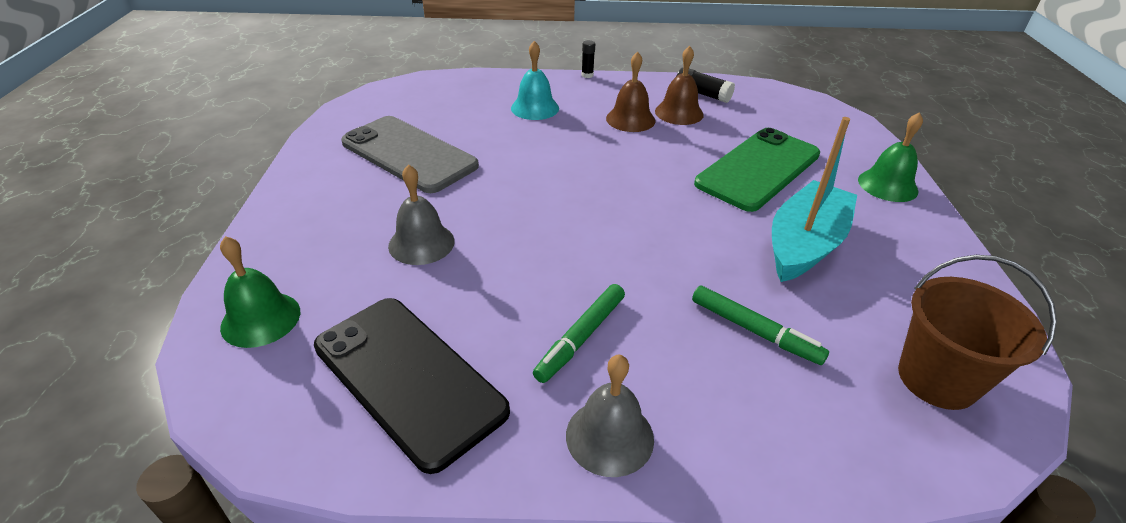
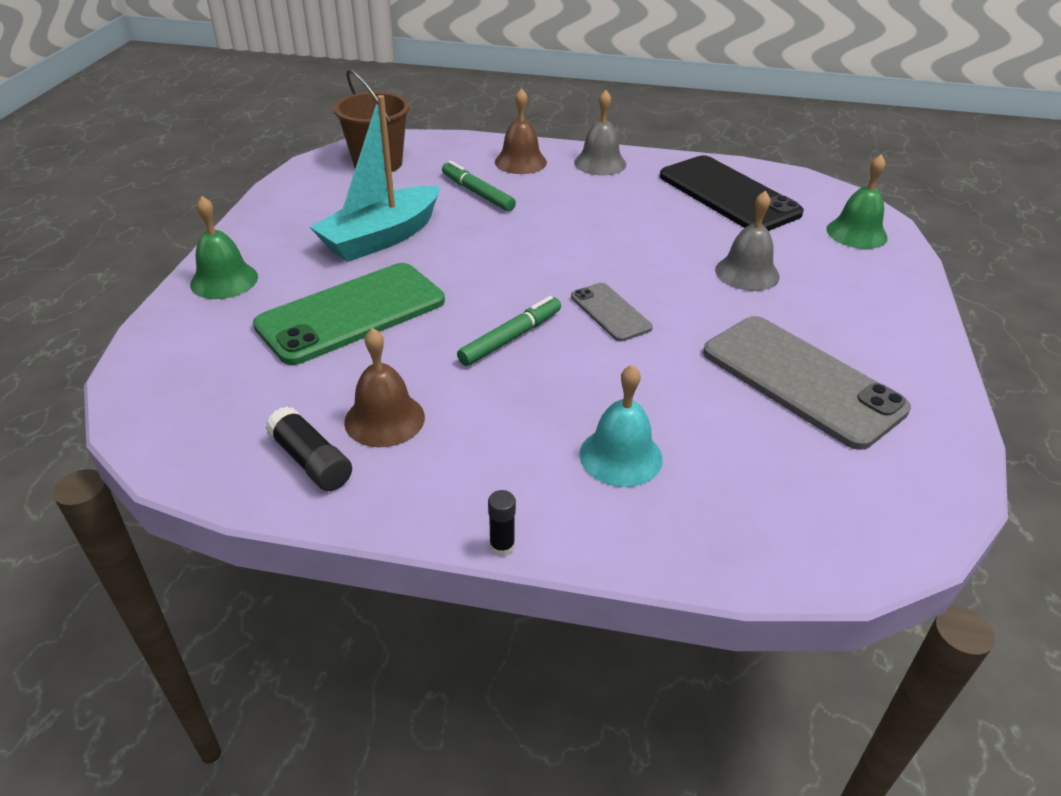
camera: 170 degrees left, 0 degrees up
(554, 190) = (610, 312): none -> grey phone
(581, 338) = (607, 201): green marker -> green marker (511, 338)
(630, 119) = (470, 413): brown bell -> brown bell (520, 162)

